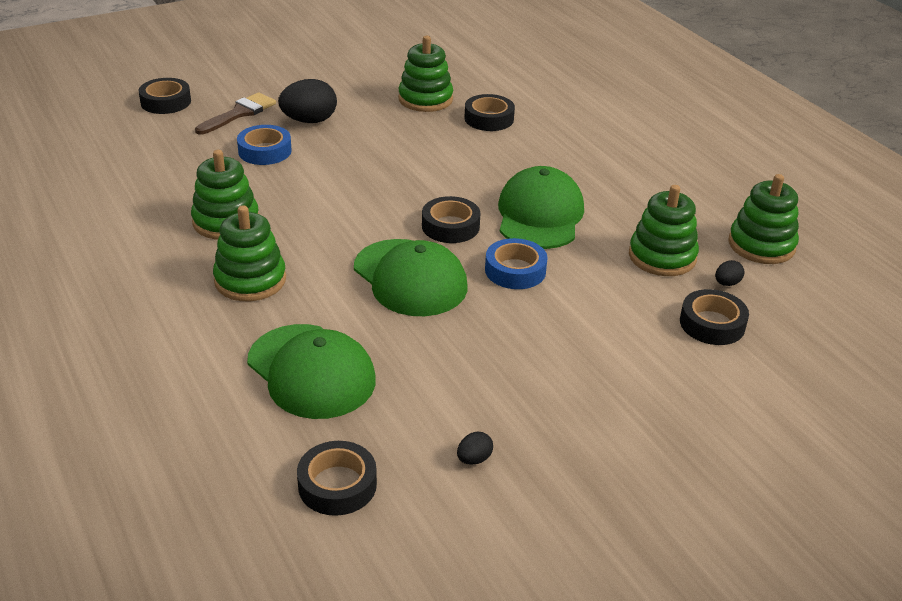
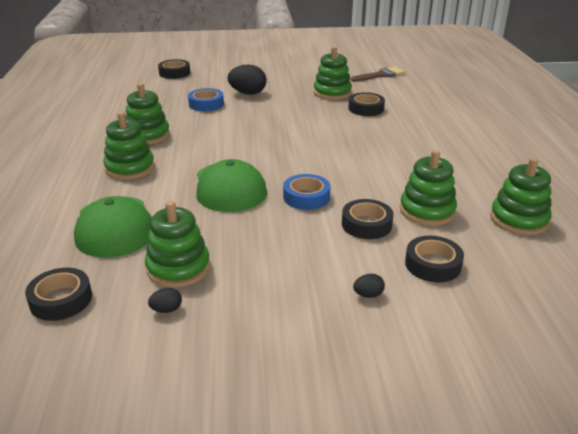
camera: 25 degrees right, 5 degrees down
(239, 113) = (210, 84): brown brush -> brown brush (380, 75)
(442, 404) = (178, 268): none -> green stacking toy
(450, 226) = (284, 163): black tape -> black tape (366, 224)
(540, 215) = (354, 168): green cap -> none
(727, 283) = (468, 239): black egg -> black egg (368, 295)

